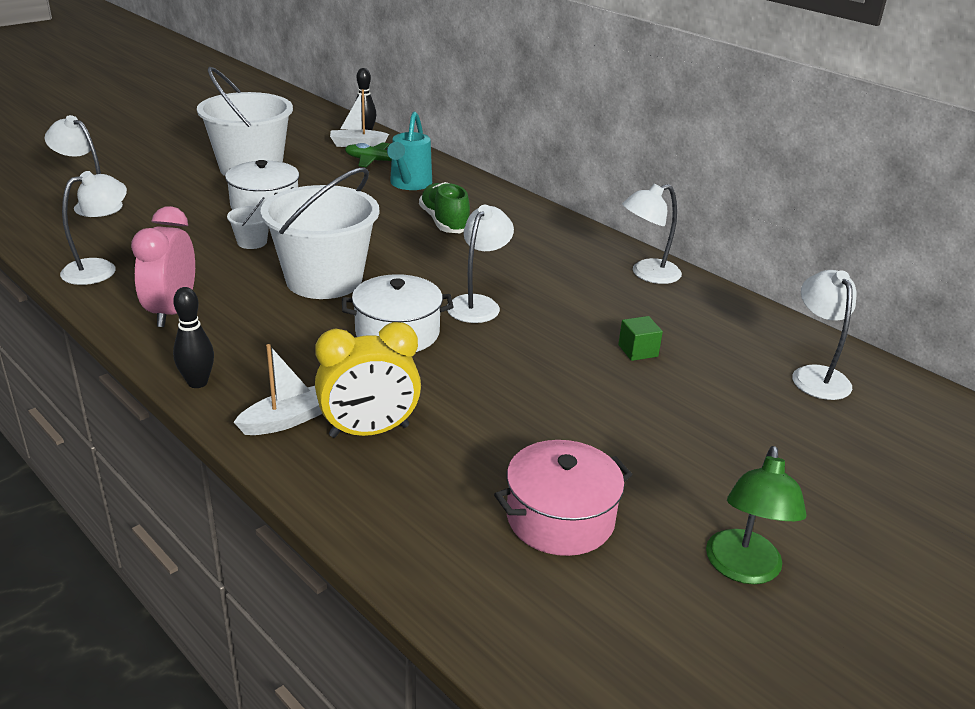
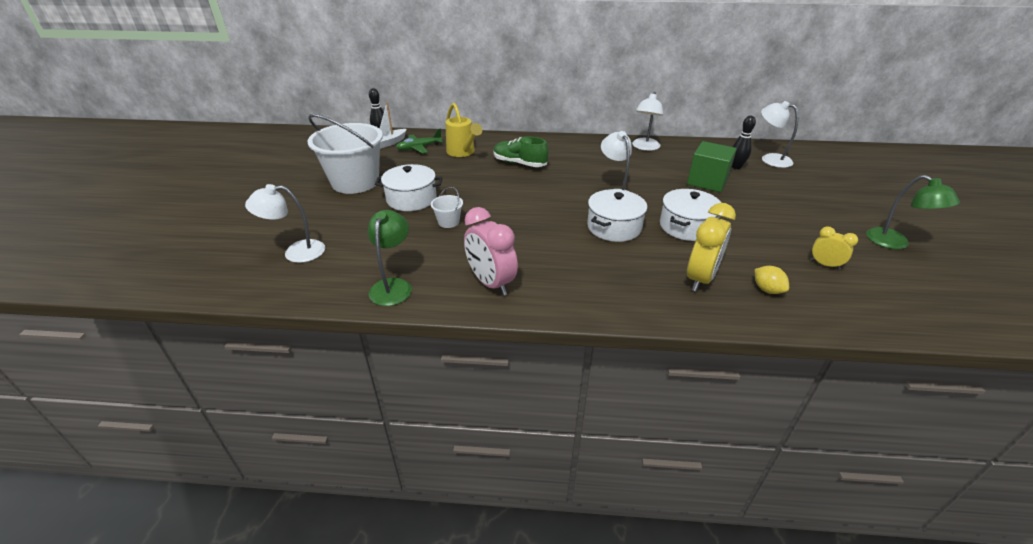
camera: 40 degrees left, 5 degrees up
(100, 269) = (393, 286): white lamp -> green lamp
(197, 382) = (586, 309): black bowling pin -> black bowling pin (736, 167)
(286, 420) = (662, 298): white boat -> none
(324, 280) = (528, 221): white bucket -> none
(409, 184) = (462, 152): turquoise watering can -> yellow watering can
(416, 489) = (767, 290): none -> yellow lemon
(483, 378) = (686, 226): none -> white pot
(560, 518) = (825, 264): pink pot -> yellow clock
(638, 351) = (707, 181): green cube -> green cube, size x1.98

